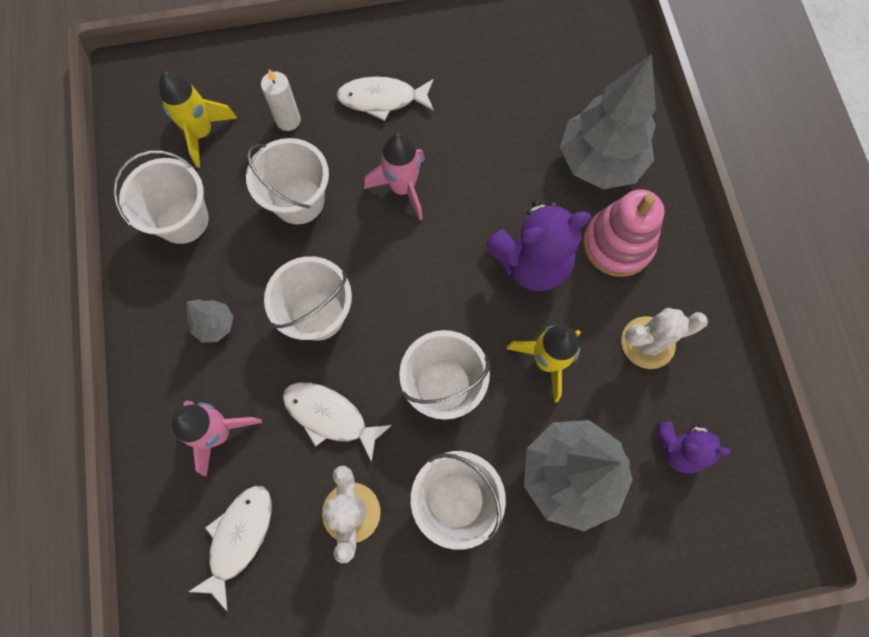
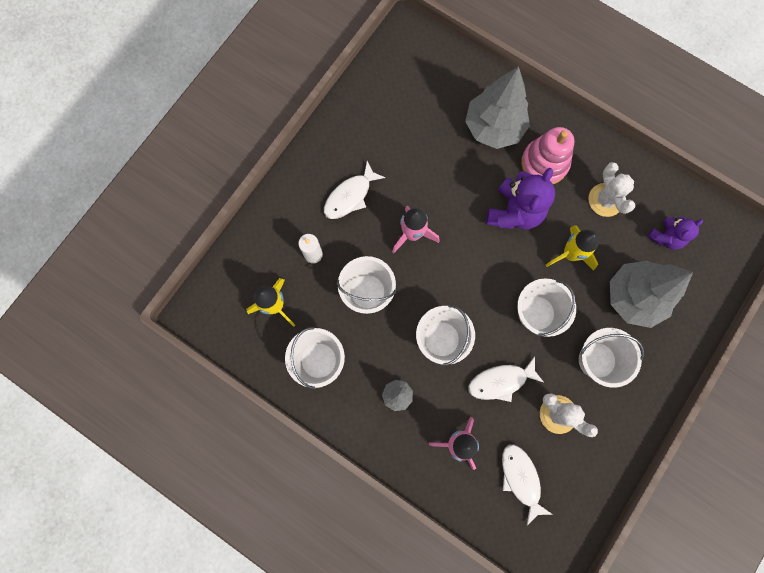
camera: 45 degrees left, 5 degrees up
(647, 342) = (605, 200): white cactus -> white cactus turned 45 degrees counterclockwise

